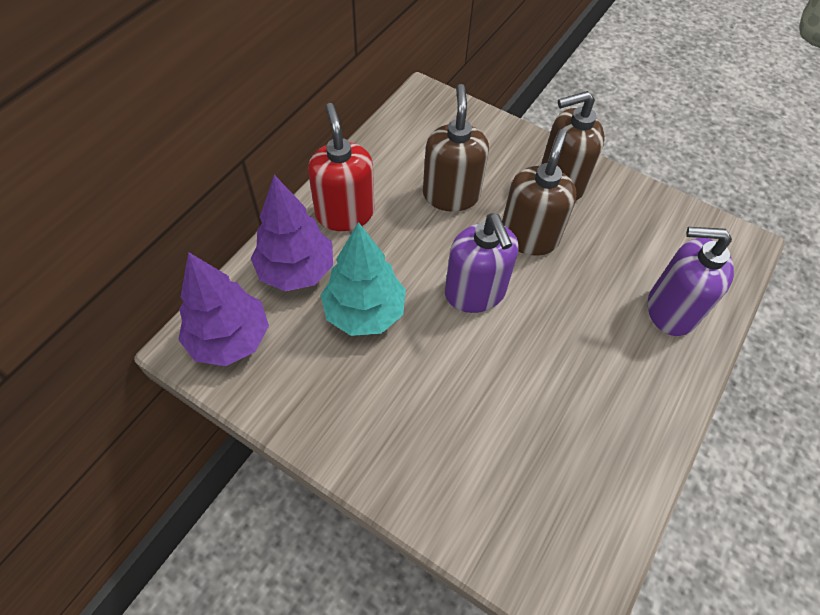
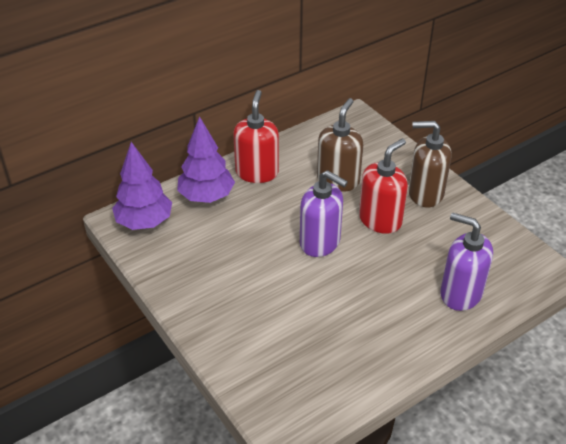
camera: 25 degrees right, 15 degrees down
(364, 312) = (238, 232): turquoise tree -> none
(475, 293) = (320, 242): purple soap dispenser -> purple soap dispenser turned 60 degrees counterclockwise
(529, 236) = (380, 220): brown soap dispenser -> red soap dispenser

